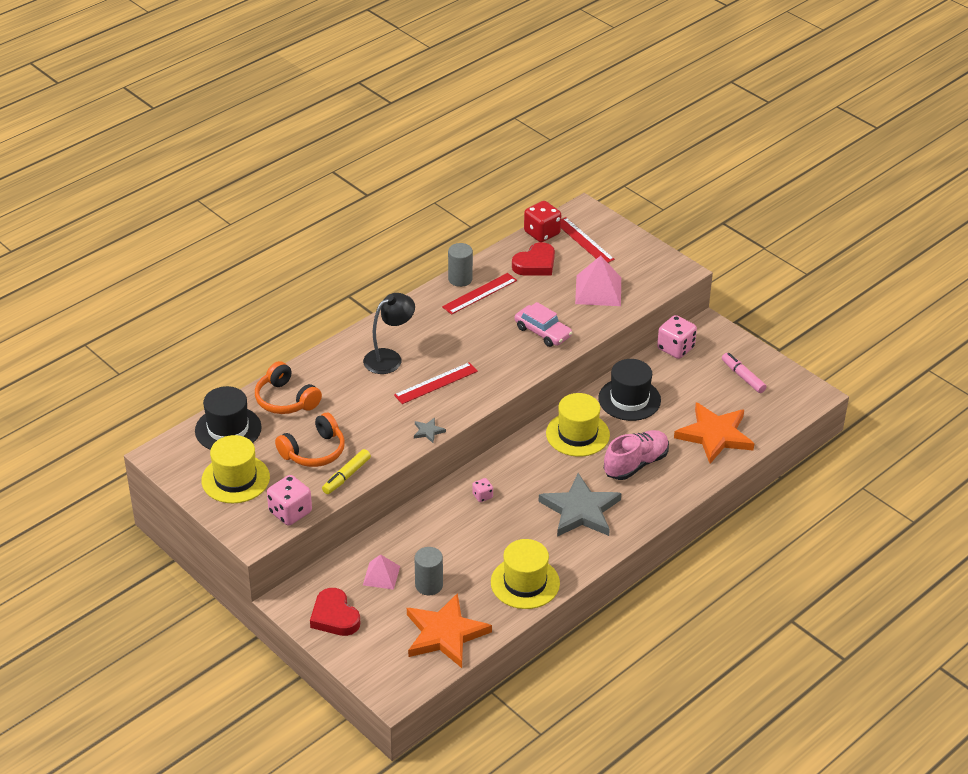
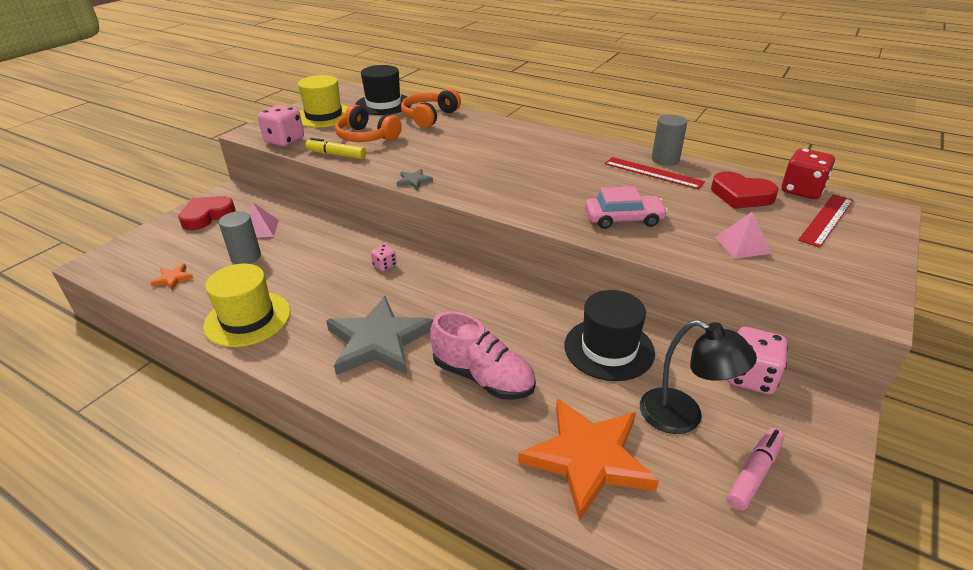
camera: 75 degrees right, 5 degrees down
(389, 358) = (513, 146): black lamp -> black lamp (683, 417)
(436, 383) = (490, 173): red ruler -> none
(445, 634) = (173, 278): orange star -> orange star, size x0.40
(543, 332) = (623, 219): pink car -> pink car turned 120 degrees counterclockwise
(577, 434) = (516, 315): yellow hat -> none
(598, 290) = (742, 245): pink pyramid -> pink pyramid, size x0.62

